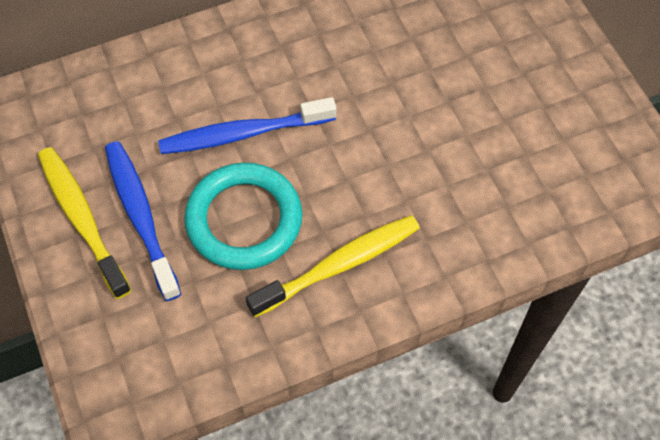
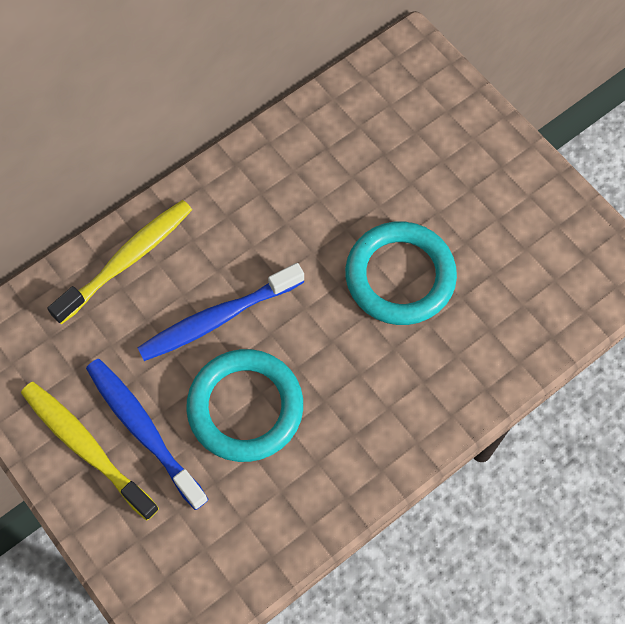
camera: 15 degrees left, 5 degrees up
(339, 265) = (349, 430): yellow toothbrush -> yellow toothbrush (127, 260)
(431, 136) = (400, 276): none -> turquoise ring

